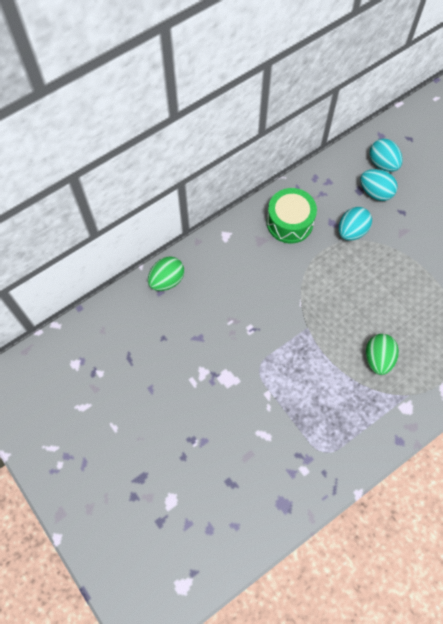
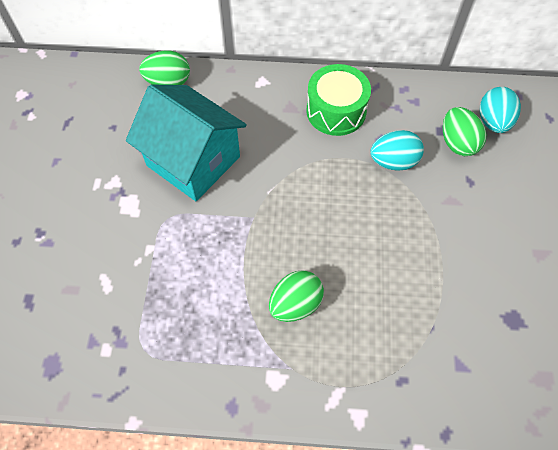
camera: 40 degrees right, 5 degrees down
(237, 320) = (193, 161): none -> turquoise house
(375, 192) = (457, 143): turquoise egg -> green egg

